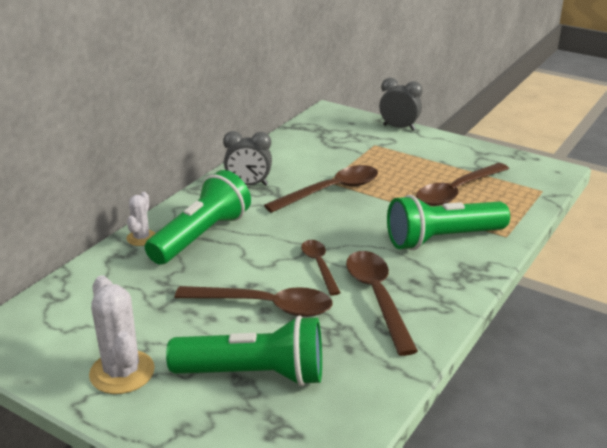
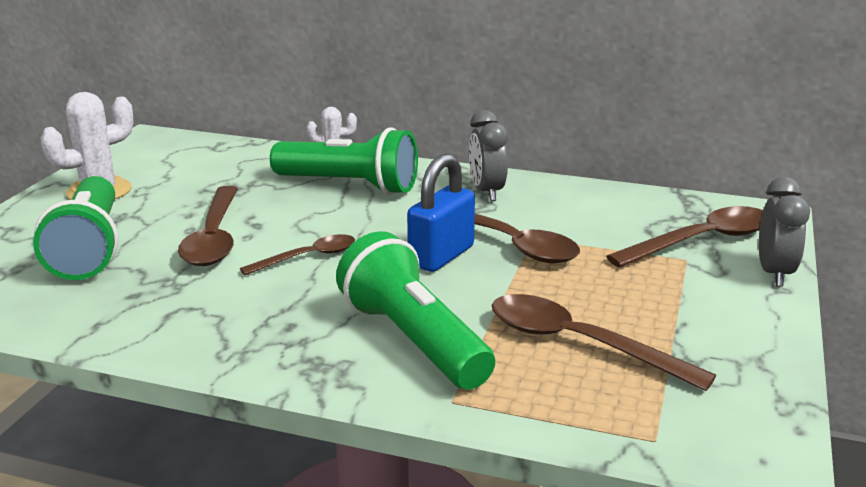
camera: 75 degrees right, 5 degrees down
(339, 215) = (441, 256): none -> blue padlock
(377, 298) = (242, 302): brown spoon -> brown spoon (701, 241)

